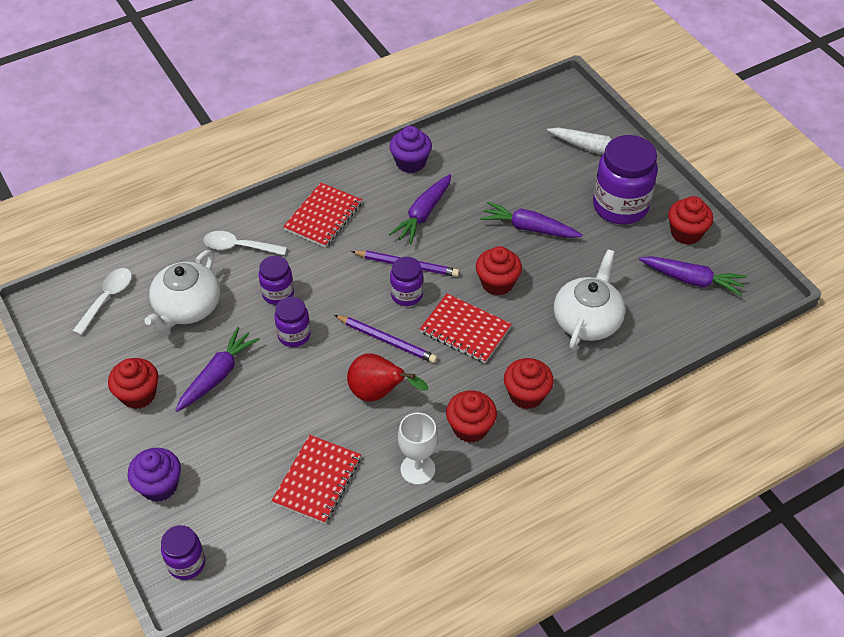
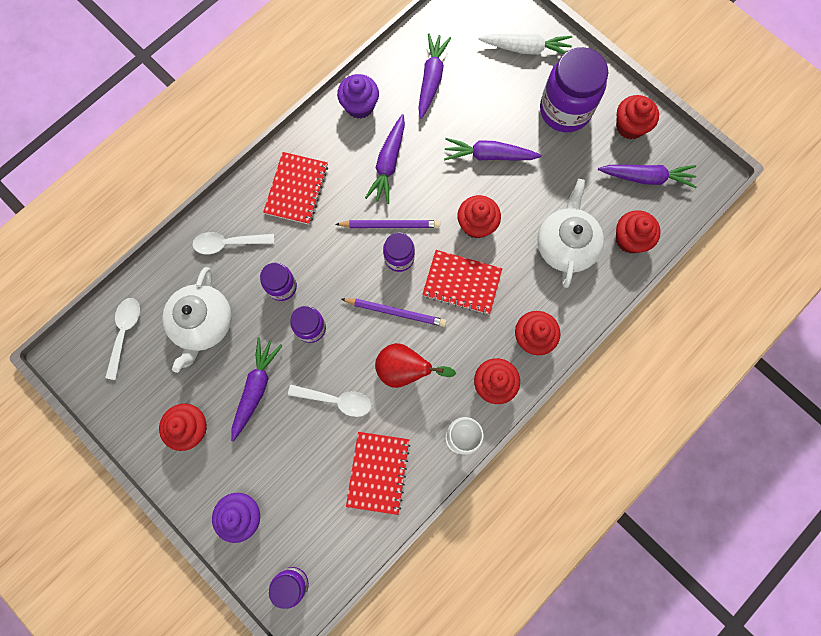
camera: 15 degrees left, 25 degrees up
(297, 404) = (336, 400): none -> white spoon
(490, 155) = (431, 79): none -> purple carrot
(659, 330) = (630, 239): none -> red cupcake

